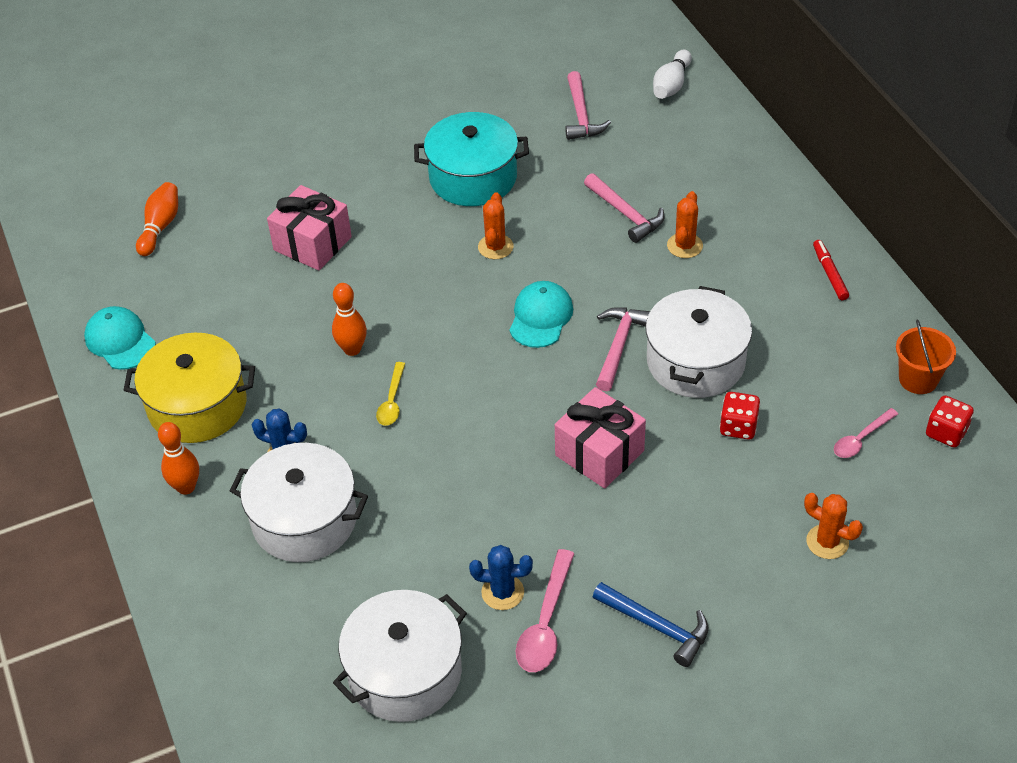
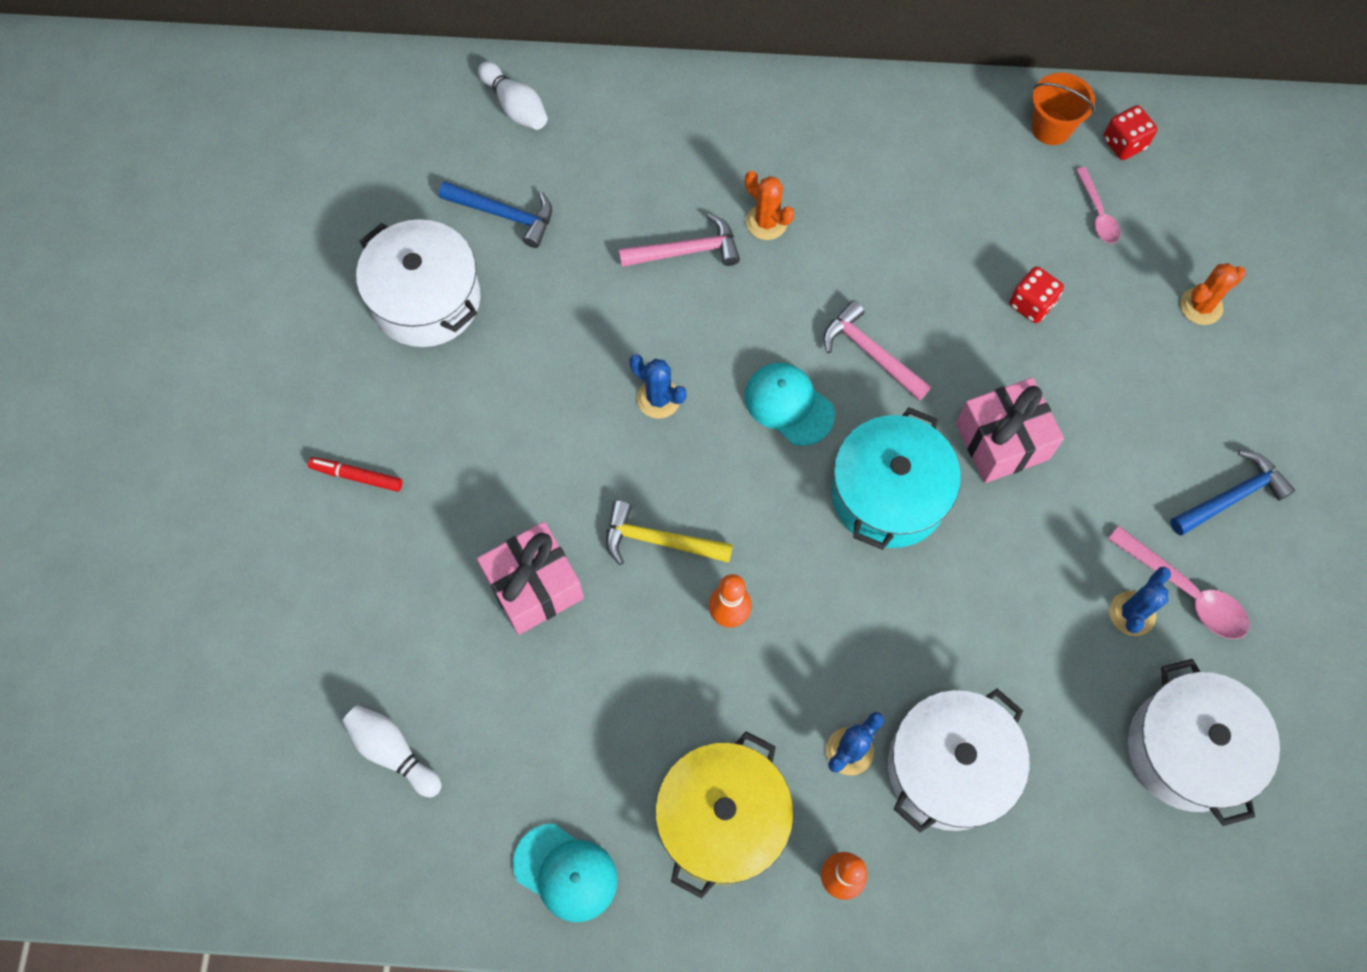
camera: 65 degrees left, 20 degrees up
(120, 341) = (566, 872): turquoise cap -> turquoise cap turned 135 degrees counterclockwise
(160, 226) = (393, 752): orange bowling pin -> white bowling pin
(385, 291) = (658, 541): none -> yellow hammer
(392, 401) = (828, 606): yellow spoon -> none
(473, 177) = (533, 369): turquoise pot -> turquoise pot (888, 494)
(495, 247) = (658, 399): orange cactus -> blue cactus
(581, 115) = (504, 215): pink hammer -> blue hammer
(695, 361) = (929, 296): white pot -> white pot (426, 299)
(830, 273) = (879, 121): red marker -> red marker (357, 476)

